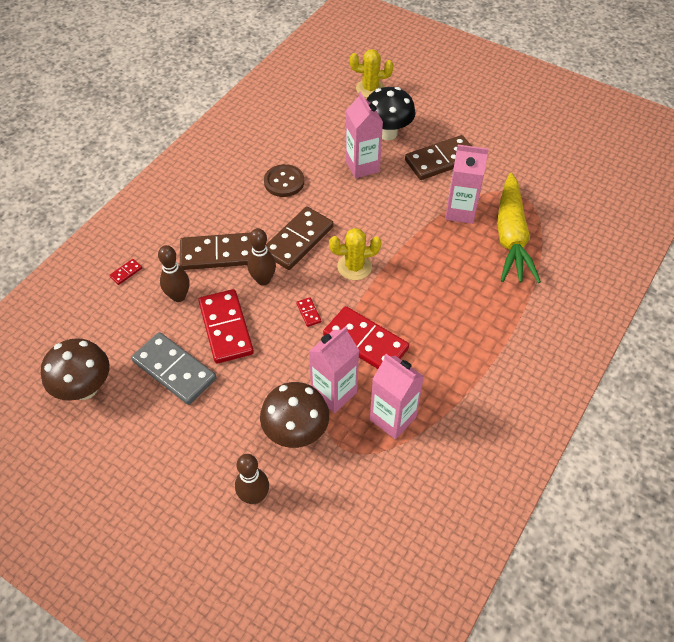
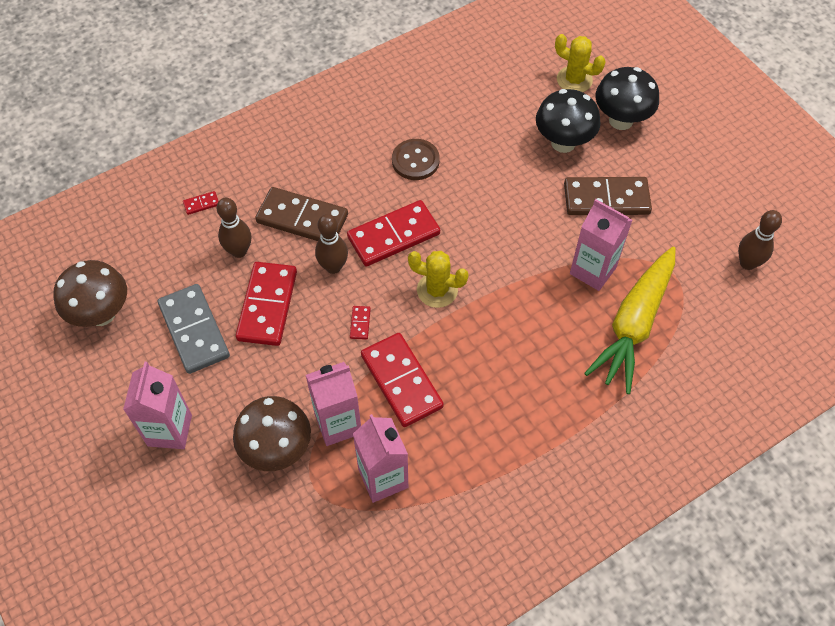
camera: 25 degrees right, 5 degrees up
(254, 496) = (201, 498): brown bowling pin -> brown bowling pin (747, 263)
(298, 240) = (394, 236): brown domino -> red domino
(362, 166) = (512, 173): pink carton -> pink carton (170, 430)
(419, 105) = (621, 120): none -> black mushroom

